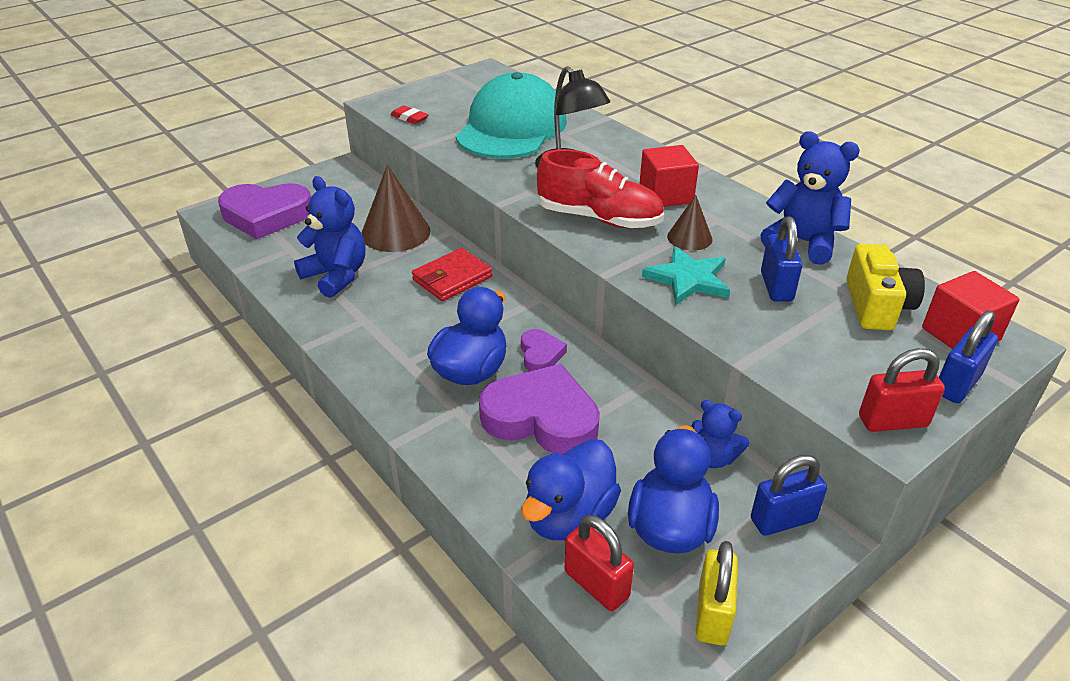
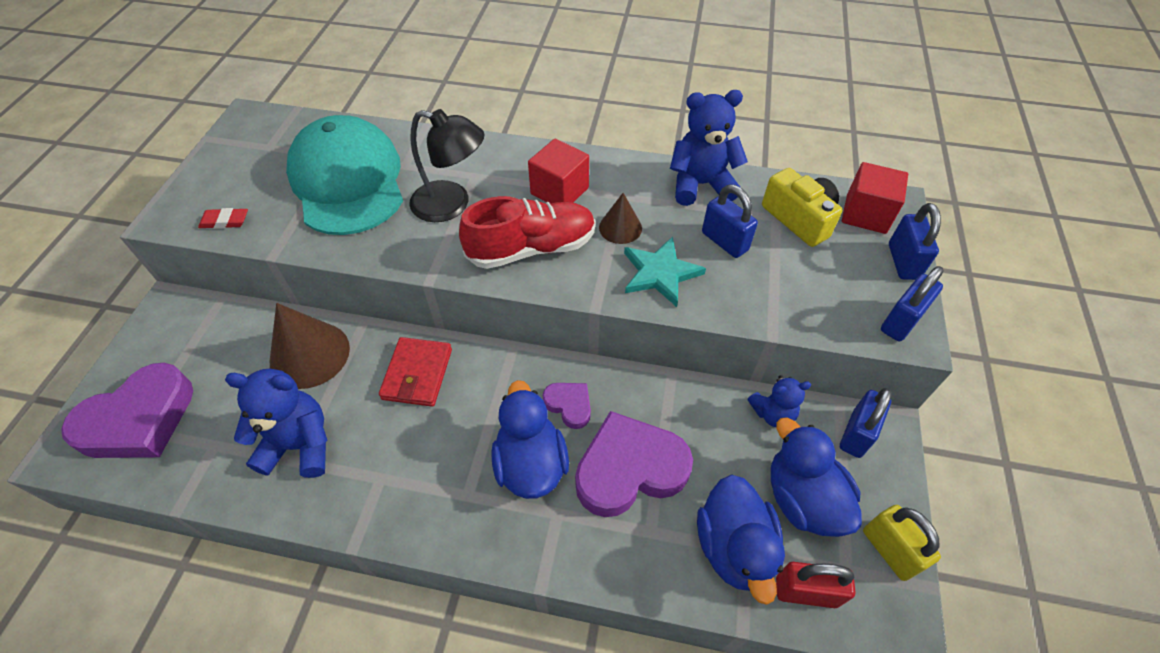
camera: 40 degrees left, 15 degrees up
(892, 421) = (901, 322): red padlock -> blue padlock

